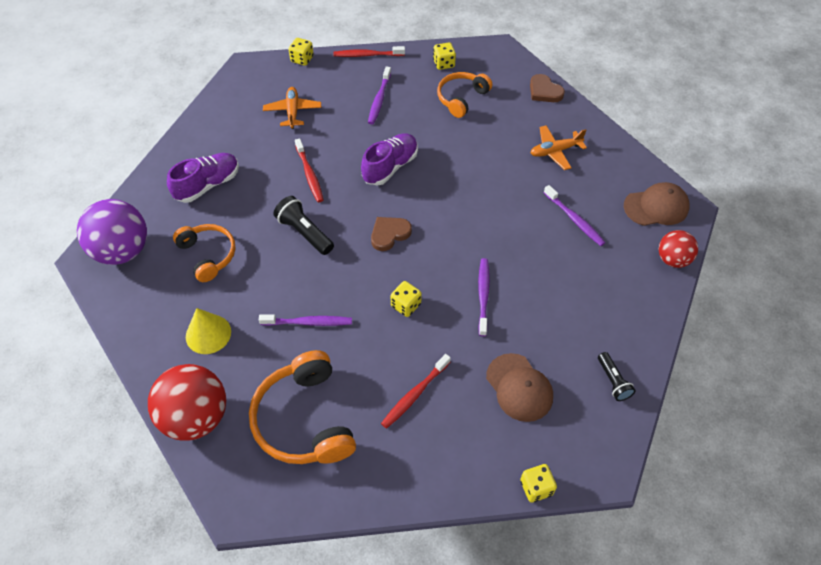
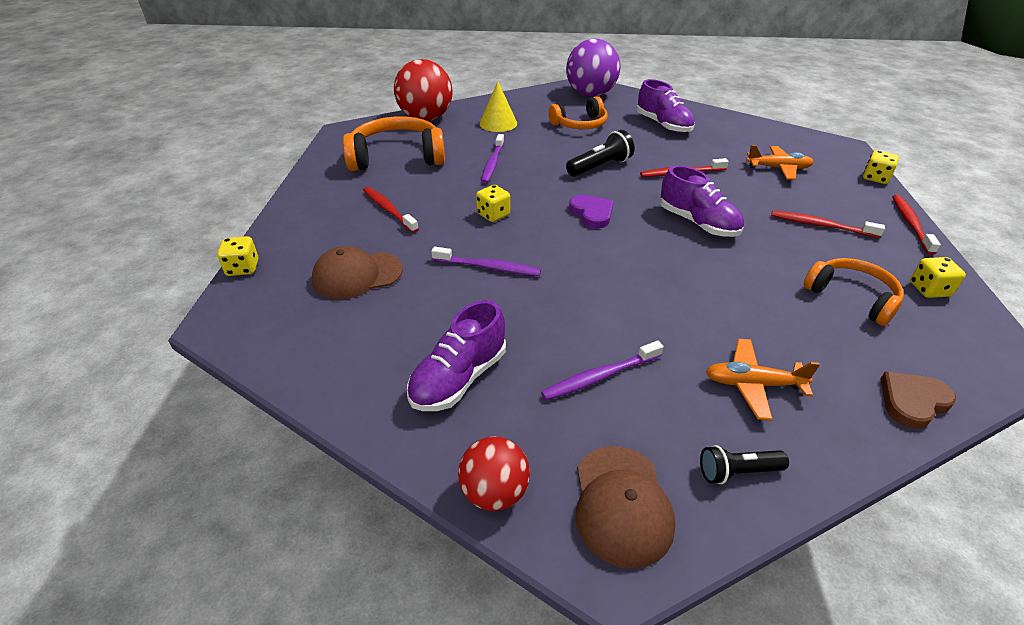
camera: 100 degrees right, 15 degrees down
(379, 99) = (821, 225): purple toothbrush -> red toothbrush
(389, 234) = (592, 213): brown heart -> purple heart
(555, 151) = (753, 384): orange plane -> orange plane turned 75 degrees counterclockwise
(602, 291) = (459, 378): none -> purple shoe
(613, 381) = (319, 355): black flashlight -> black flashlight (737, 471)

